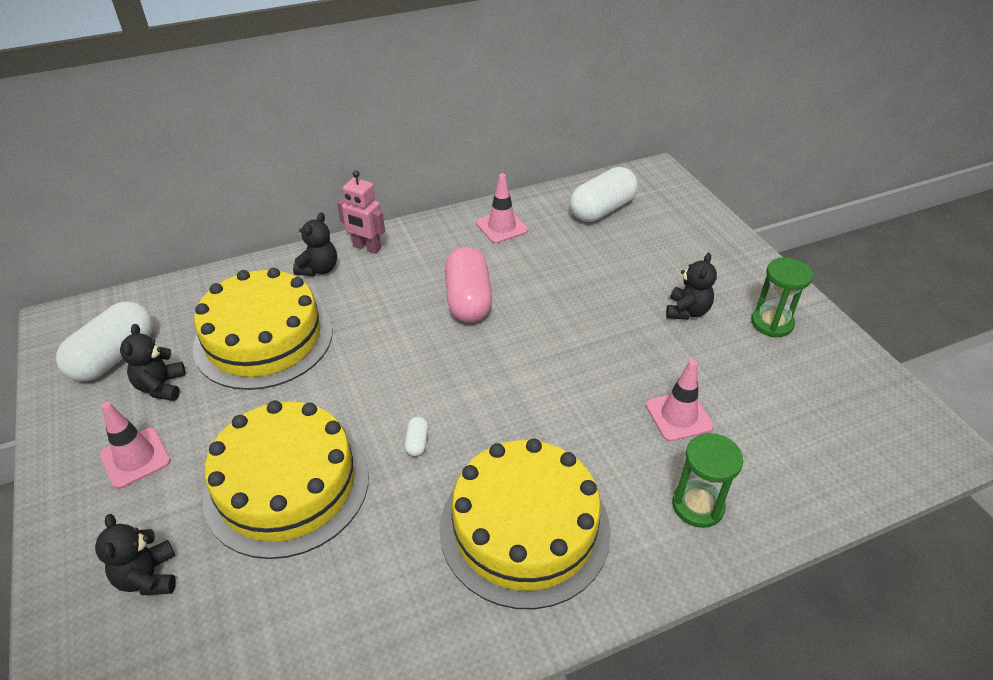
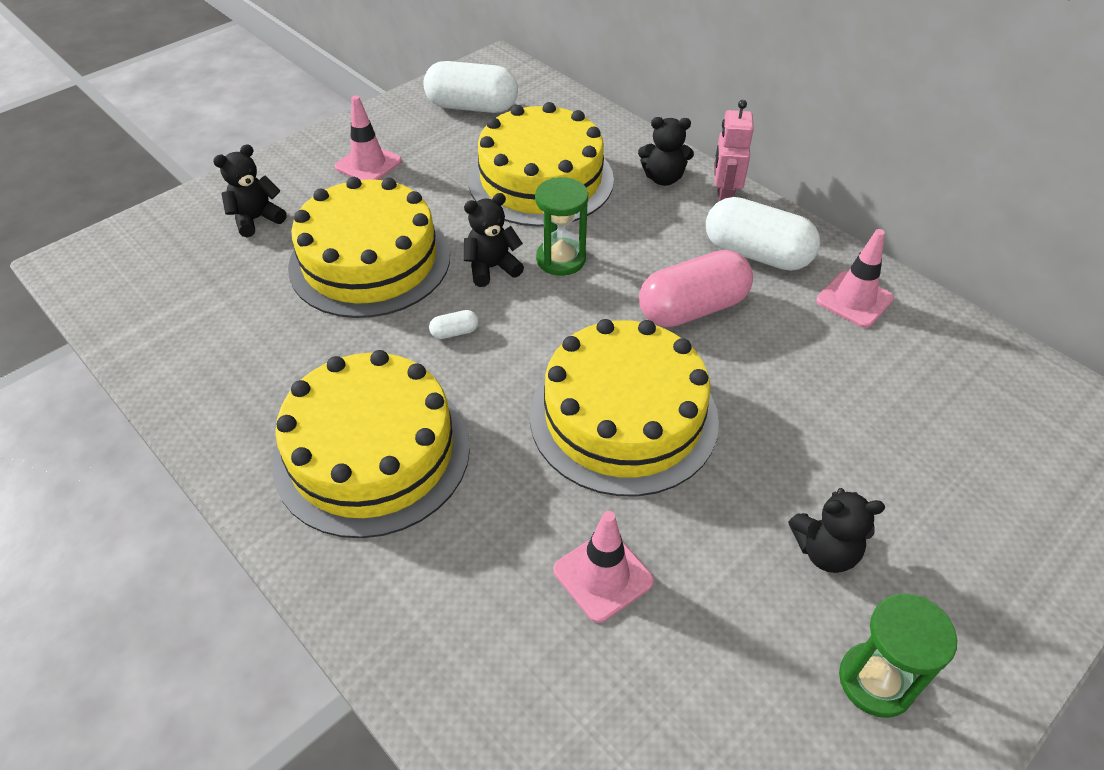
camera: 70 degrees right, 5 degrees up
(161, 386) = (451, 145): black teddy bear -> black teddy bear (492, 268)
(551, 366) = (623, 417): none -> yellow cake
(602, 210) = (986, 396): white capsule -> white capsule (756, 254)
(698, 505) = (457, 623): green hourglass -> green hourglass (561, 259)

